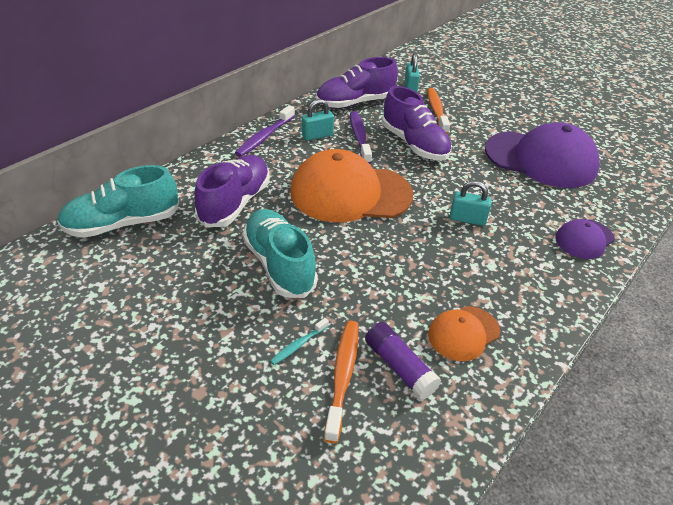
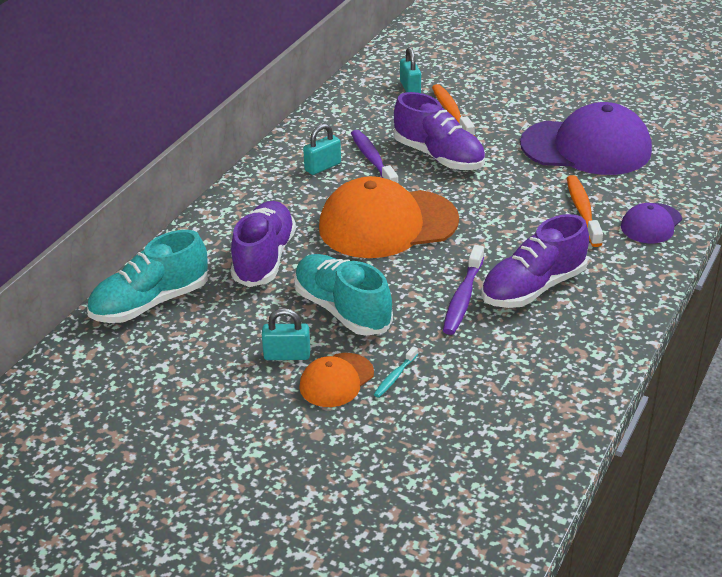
camera: 10 degrees left, 5 degrees down
(264, 137) = (261, 180): purple toothbrush -> purple toothbrush (463, 298)
(343, 376) = (449, 393): orange toothbrush -> orange toothbrush (582, 211)
(355, 103) = (351, 119): purple shoe -> purple shoe (533, 288)
(399, 367) = (500, 375): purple glue stick -> none
(463, 333) = (552, 334): orange cap -> orange cap (336, 380)
(467, 219) = (524, 227): turquoise padlock -> turquoise padlock (287, 355)

